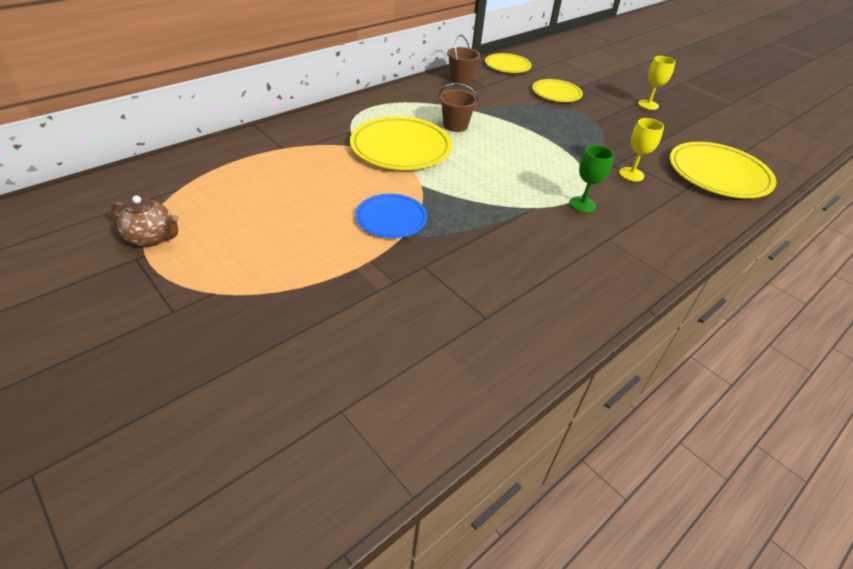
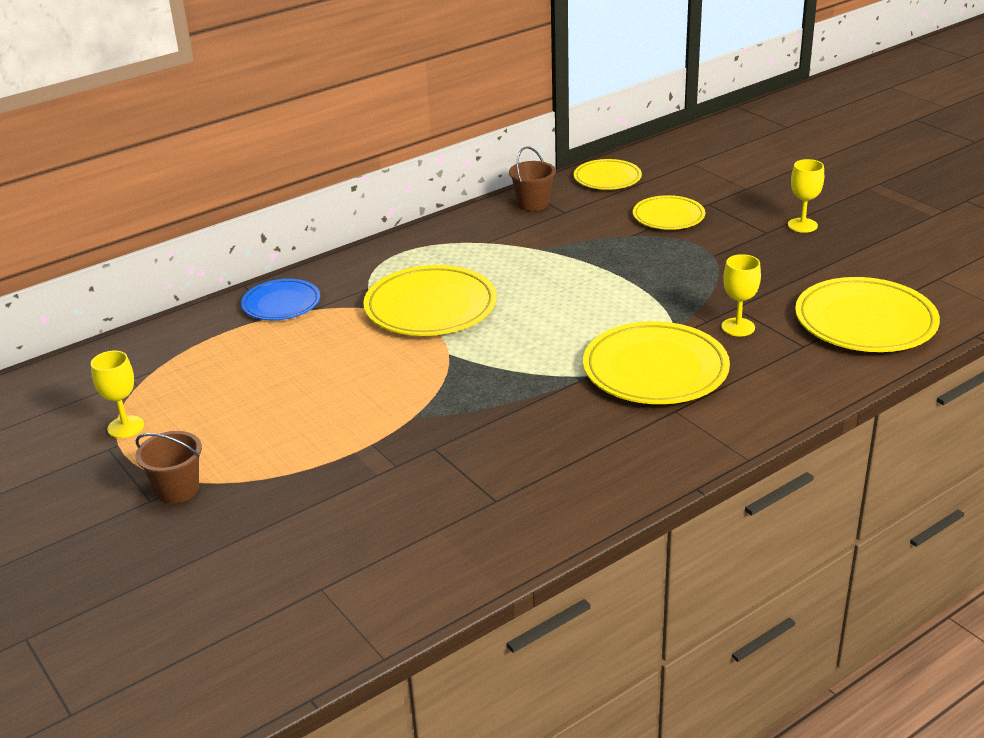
camera: 10 degrees right, 10 degrees down
(152, 238) = (125, 427): brown teapot -> yellow goblet
(391, 219) = (404, 396): blue plate -> blue plate (281, 303)
(455, 125) = (510, 272): brown bucket -> brown bucket (177, 489)
(582, 204) = (655, 369): green goblet -> yellow plate

